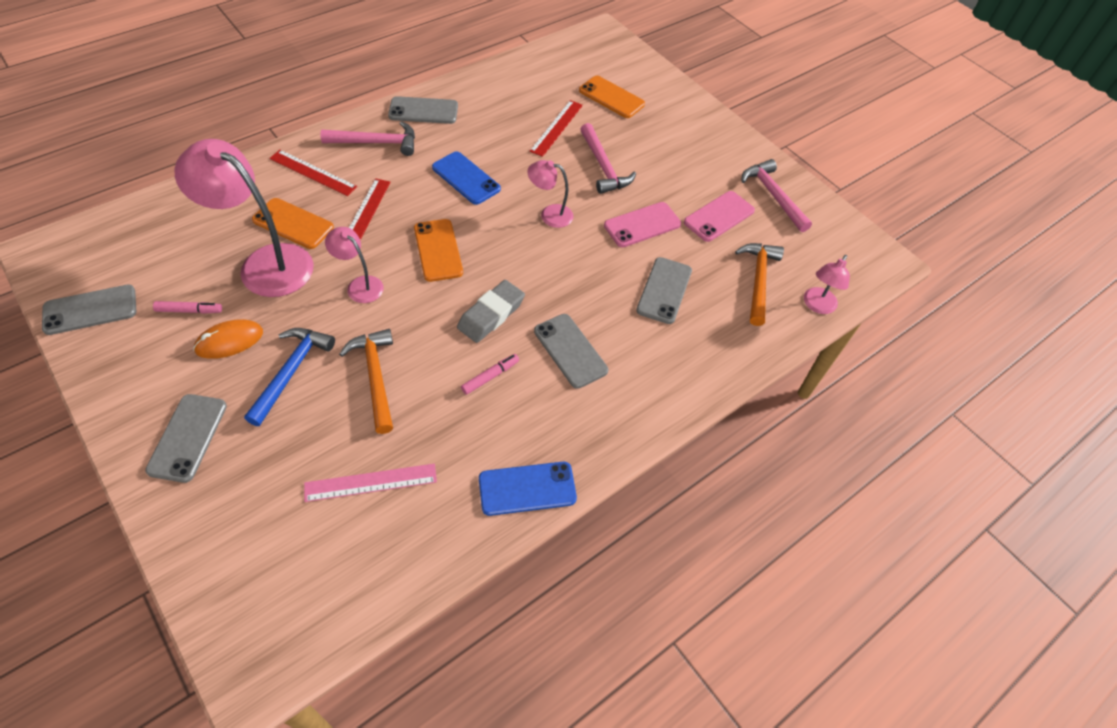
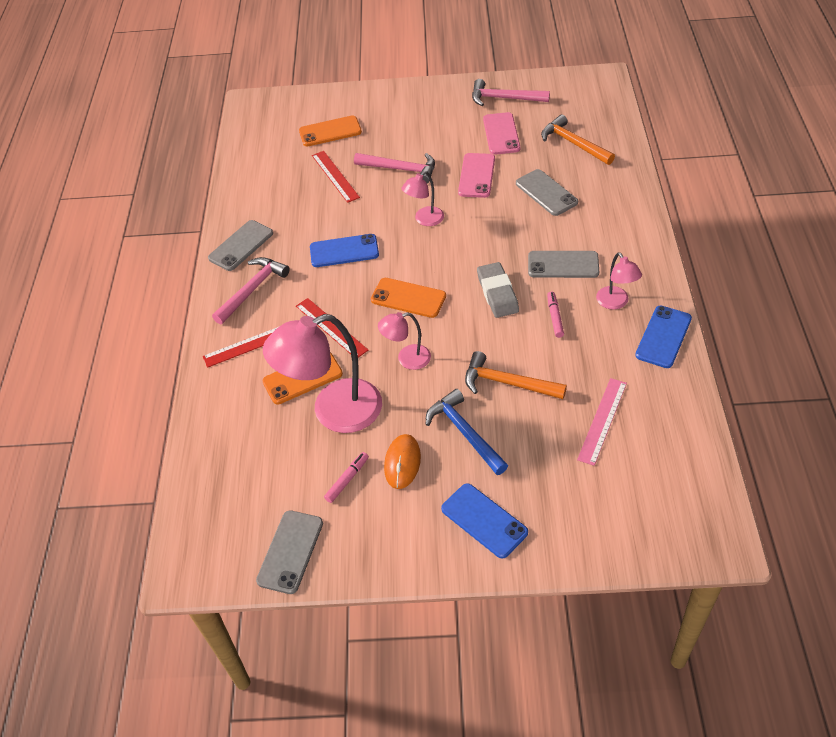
camera: 45 degrees left, 5 degrees down
(188, 437) = (484, 520): grey phone -> blue phone
(817, 306) = (616, 127): pink lamp -> pink lamp (615, 303)

